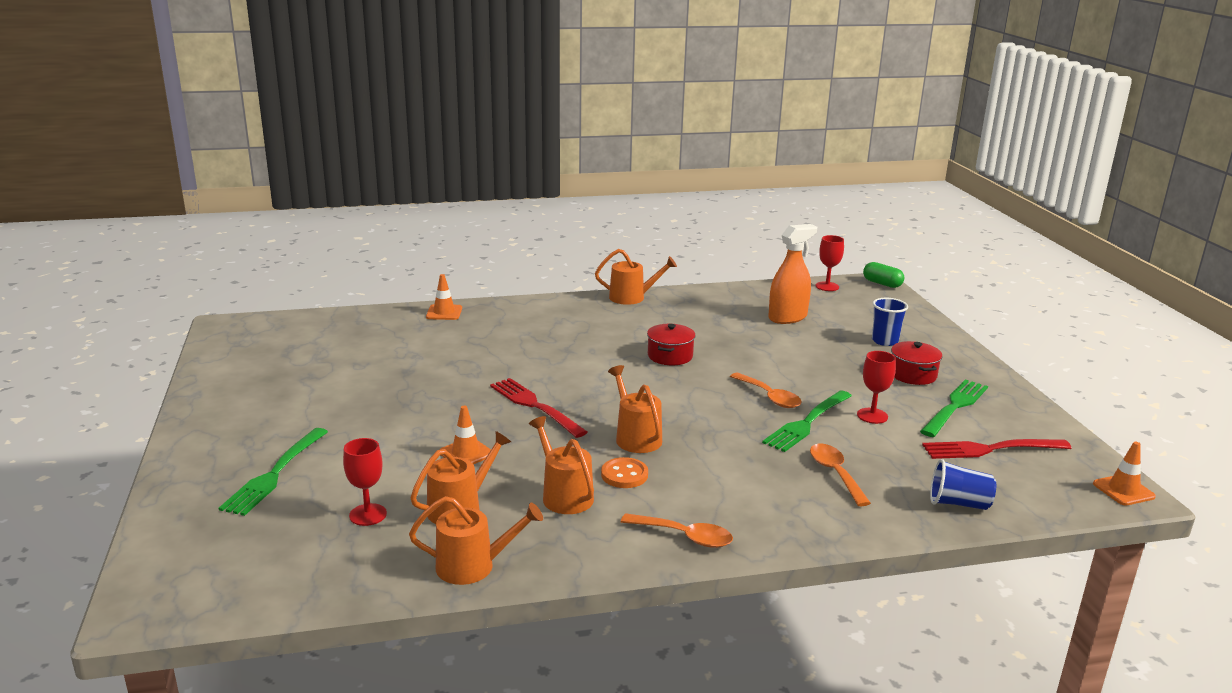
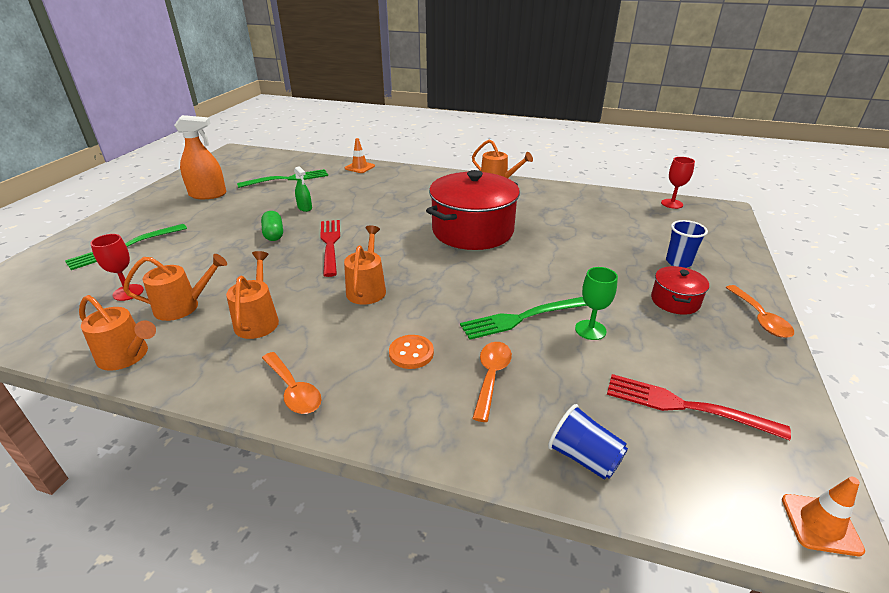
camera: 30 degrees right, 10 degrees up
(444, 375) = (305, 208): none -> green spray bottle
(466, 453) = (242, 266): orange traffic cone -> none
(624, 475) = (319, 318): orange button -> orange button (411, 353)
(670, 356) = (472, 231): red pot -> red pot, size x2.14
(769, 397) = (513, 285): orange spoon -> orange spoon (759, 318)
(787, 317) = (607, 222): orange spray bottle -> orange spray bottle (208, 194)
(872, 416) = (590, 330): red goblet -> green goblet
(882, 284) = (729, 211): green capsule -> green capsule (274, 234)
(955, 406) = (689, 346): green fork -> green fork (287, 179)

